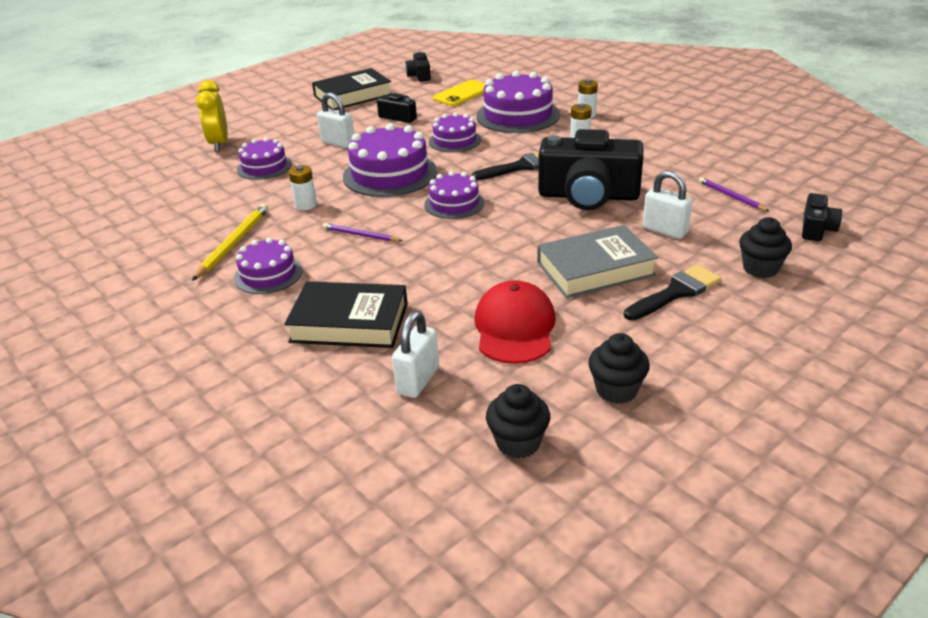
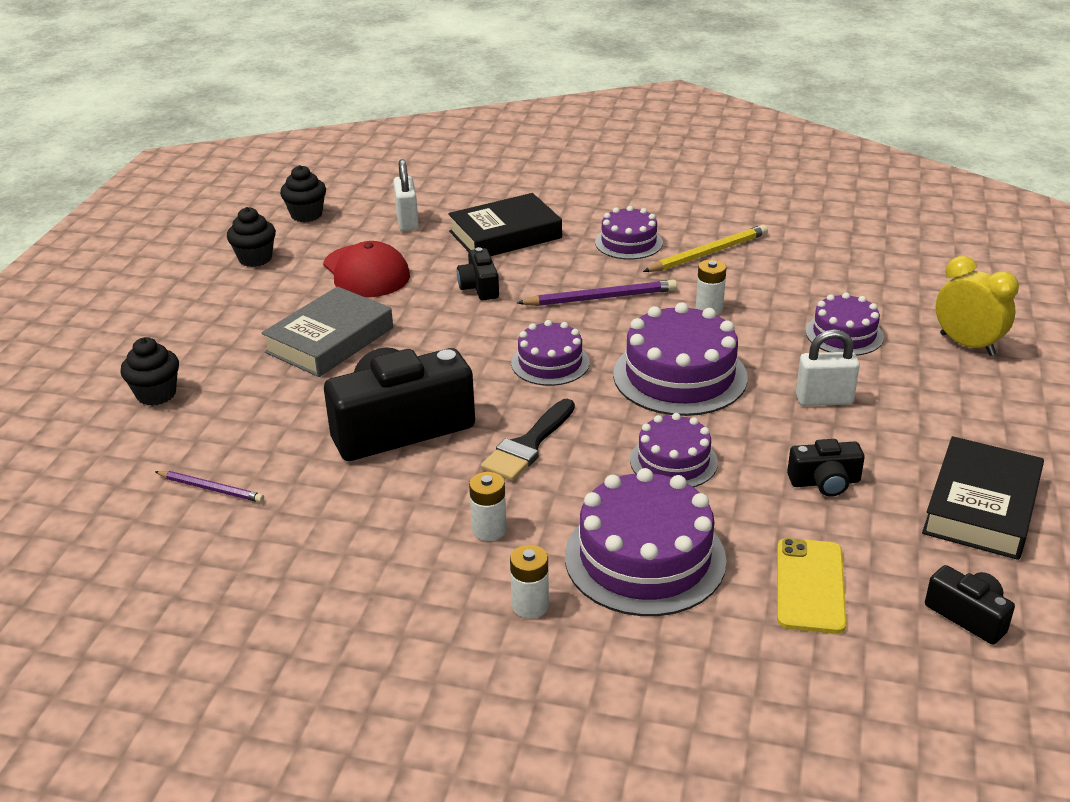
camera: 145 degrees right, 0 degrees up
(233, 243) = (708, 253): yellow pencil -> yellow pencil turned 105 degrees counterclockwise
(360, 235) = (600, 298): purple pencil -> purple pencil, size x1.59
(665, 230) = (278, 408): white padlock -> none
(676, 292) = (238, 342): black brush -> none
(816, 229) = (92, 470): black camera -> black camera (479, 287)

